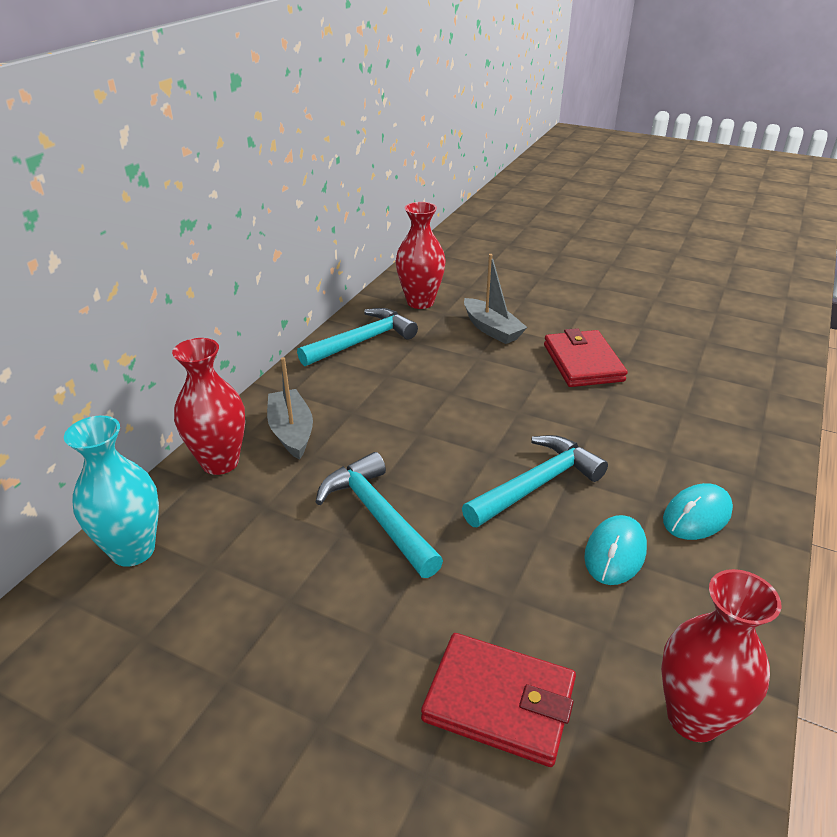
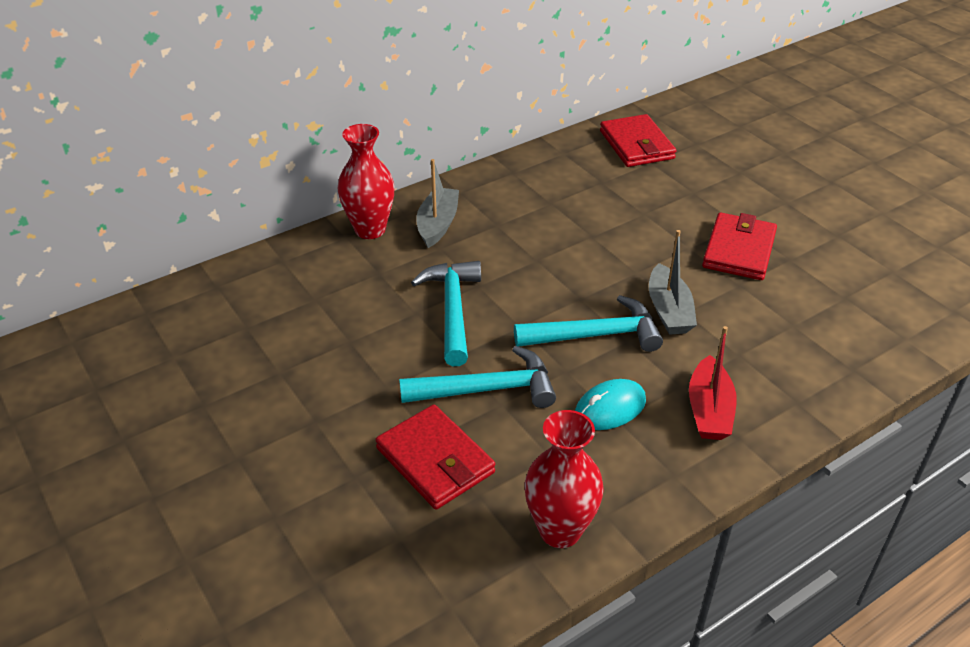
camera: 30 degrees right, 5 degrees up
(133, 550) = (274, 270): turquoise vase -> none
(362, 341) = (554, 166): turquoise hammer -> turquoise hammer (488, 389)
(420, 302) = (636, 145): red vase -> red wallet
(492, 329) = (681, 191): grey boat -> grey boat (669, 310)
(696, 515) = (709, 410): turquoise mouse -> red boat

